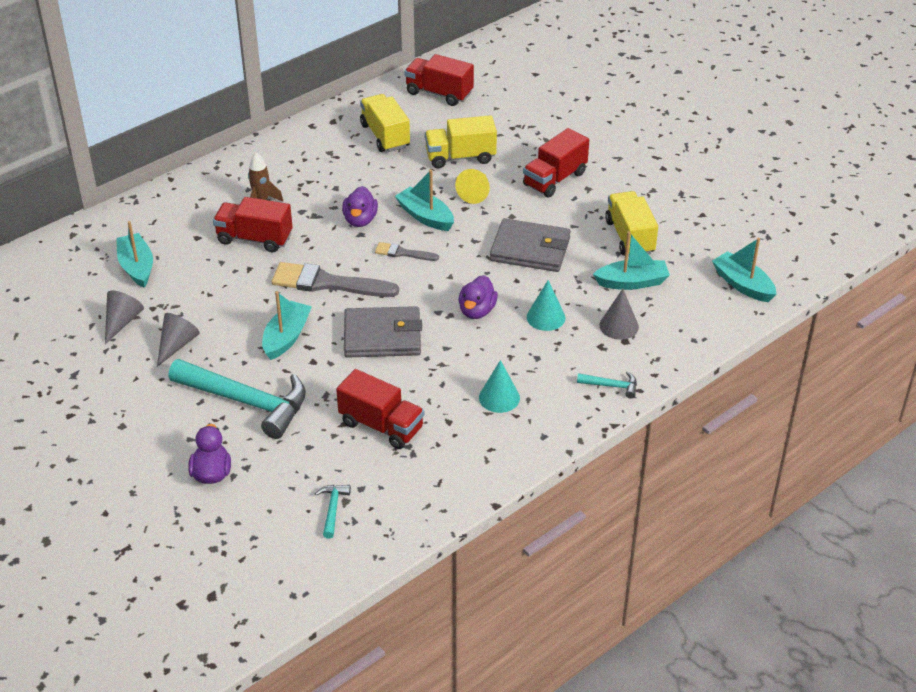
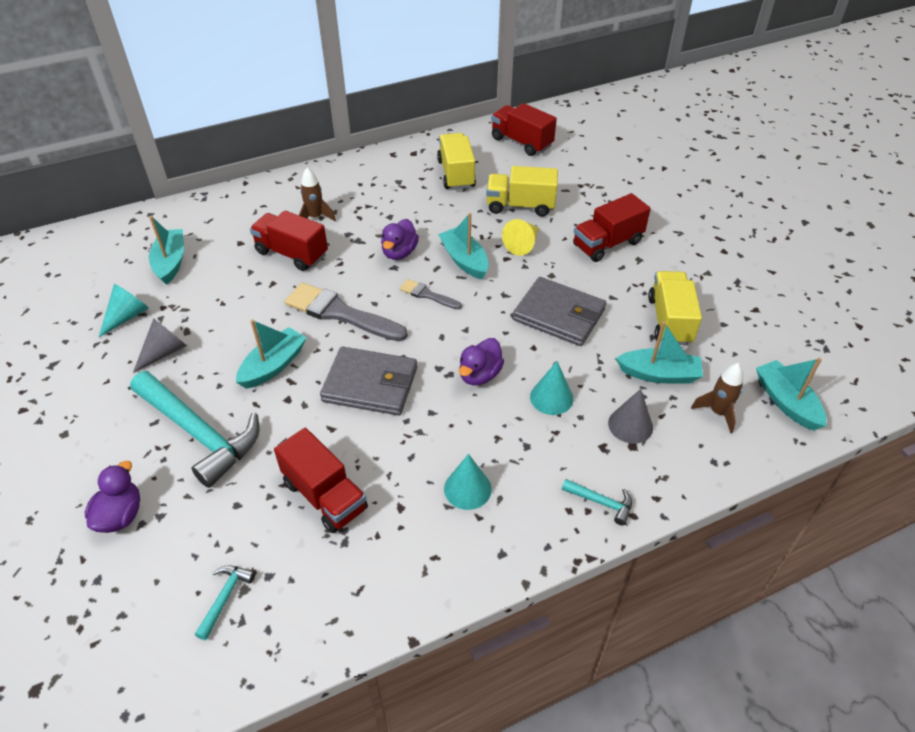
camera: 15 degrees right, 5 degrees up
(122, 321) = (127, 316): grey cone -> turquoise cone
(688, 303) = (718, 412): none -> brown rocket

